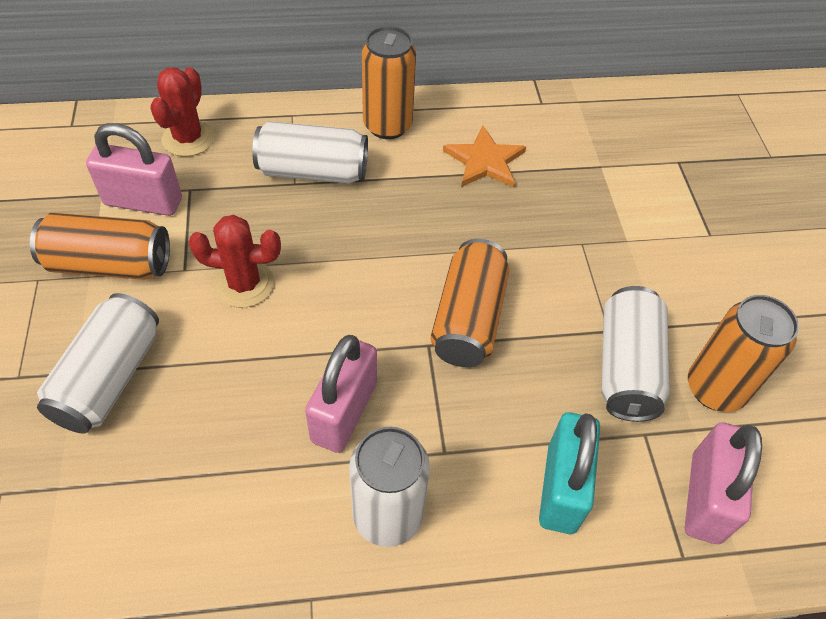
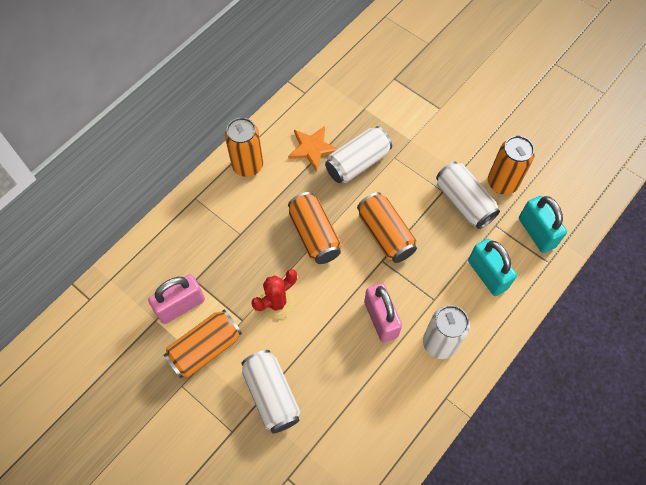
camera: 40 degrees left, 10 degrees up
(188, 139) = (160, 255): red cactus -> none
(313, 171) = (241, 220): white can -> white can (357, 163)
(377, 249) = (314, 235): none -> orange can
(705, 498) = (536, 232): pink padlock -> turquoise padlock

